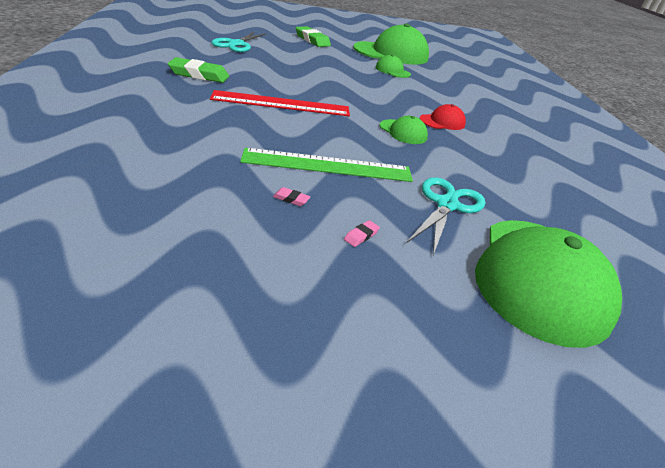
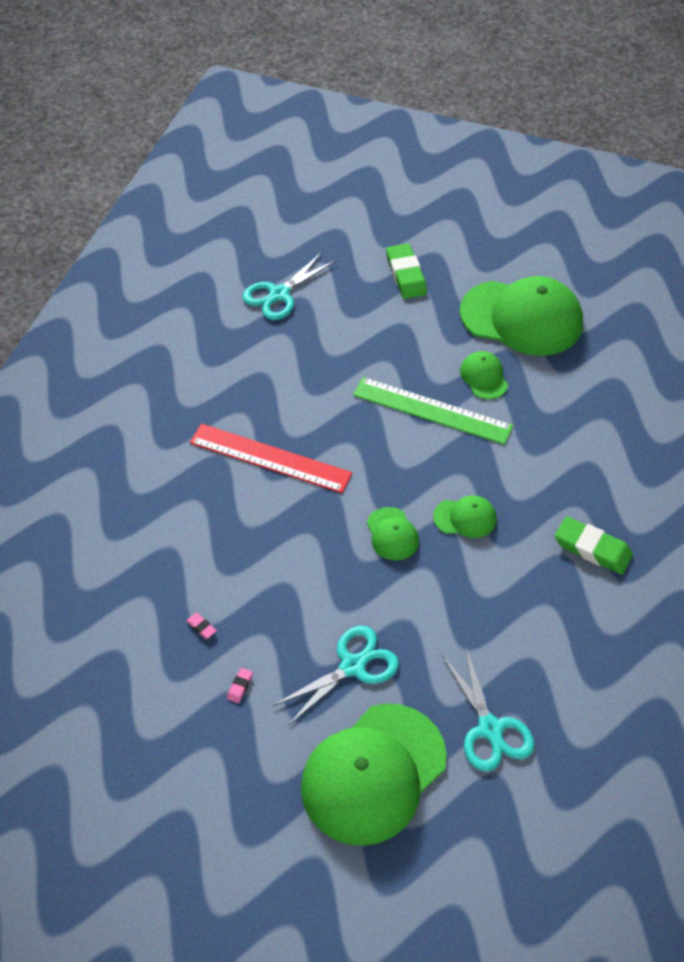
camera: 30 degrees right, 15 degrees up
(199, 75) = (197, 384): green eraser -> green eraser (592, 549)
(328, 165) = (263, 584): green ruler -> green ruler (432, 411)
(361, 235) = (240, 686): pink eraser -> pink eraser turned 45 degrees counterclockwise
(442, 122) = (465, 518): red cap -> green cap
(586, 226) = (490, 729): none -> turquoise scissors

